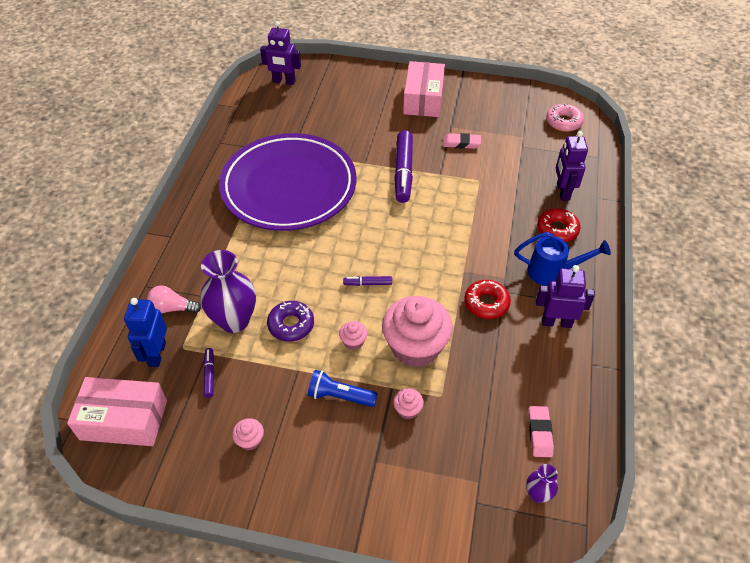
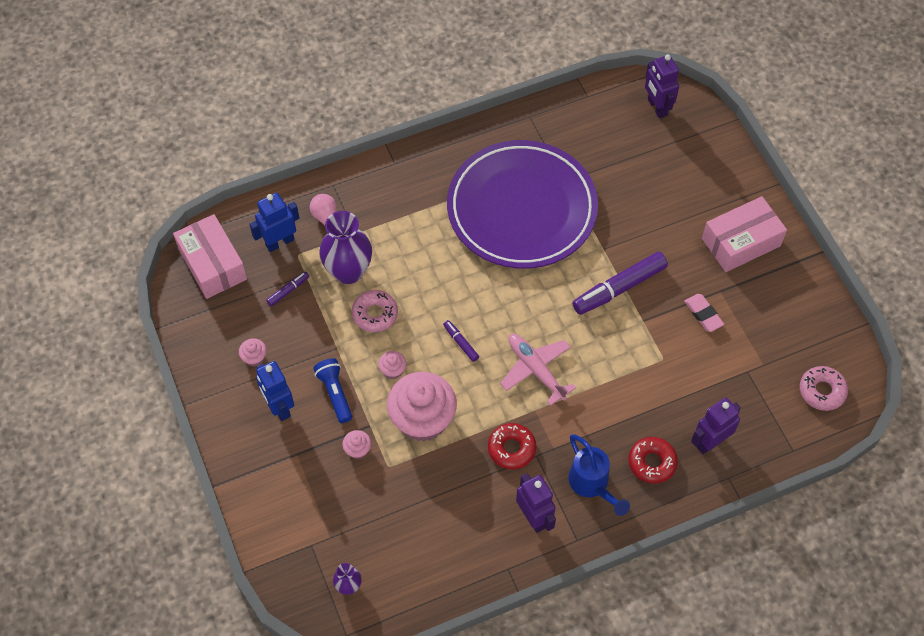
camera: 55 degrees right, 10 degrees up
(291, 325) = (375, 314): purple donut -> pink donut
(317, 449) = (279, 407): none -> blue robot
(430, 252) = (536, 370): none -> pink plane
(540, 433) = (406, 560): pink eraser -> none

